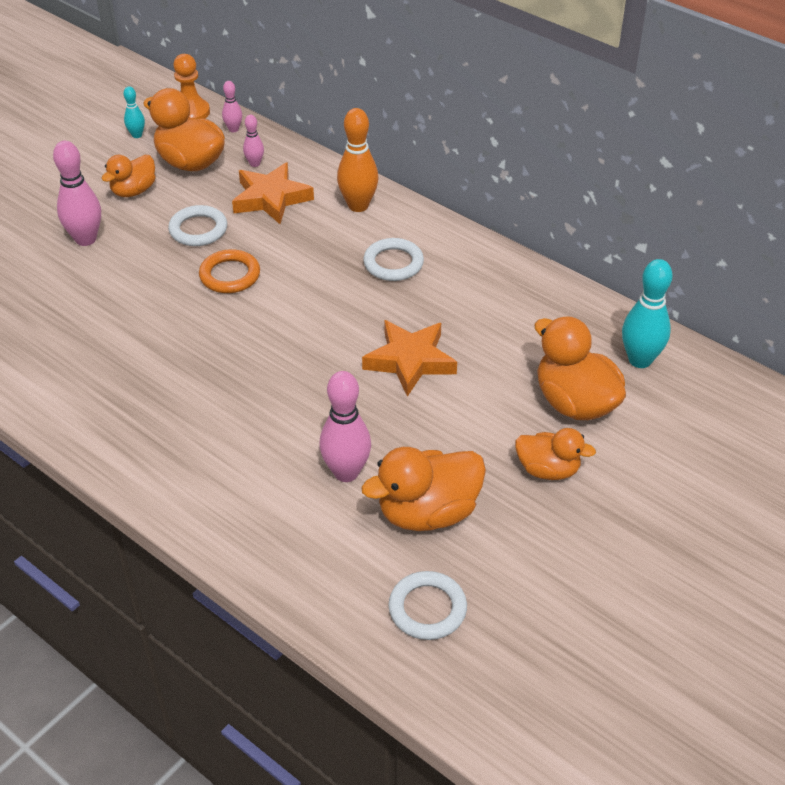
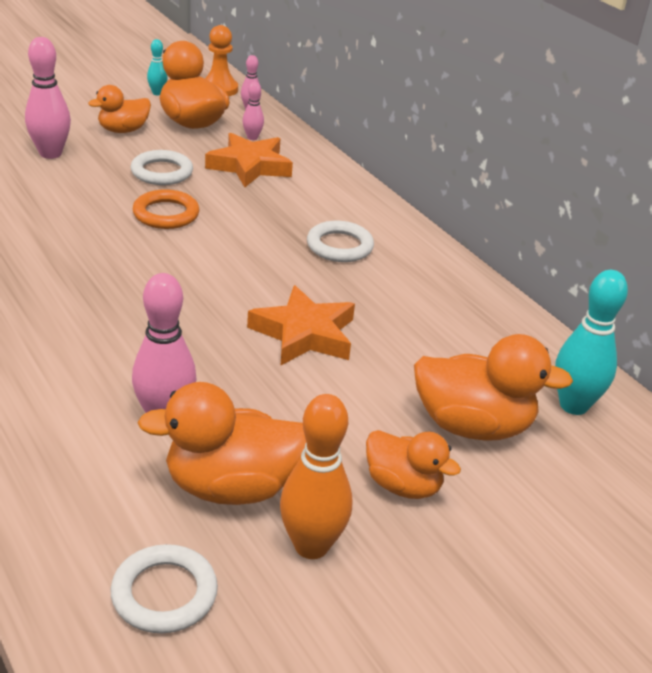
camera: 15 degrees right, 10 degrees down
(358, 206) = (333, 192): orange bowling pin -> orange bowling pin (311, 546)
(575, 403) = (472, 426): orange duck -> orange duck turned 120 degrees clockwise

